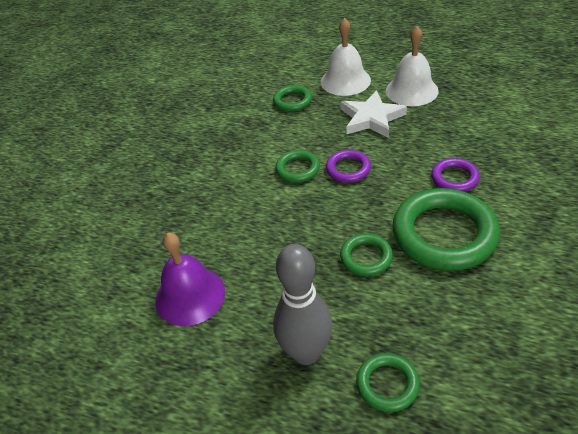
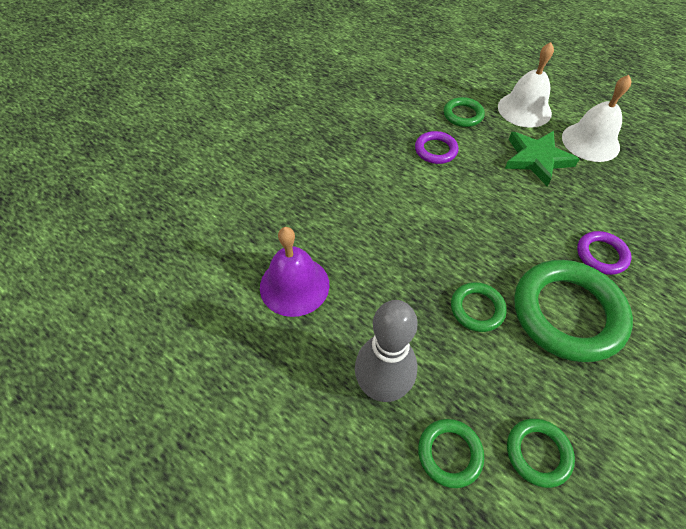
camera: 15 degrees right, 10 degrees up
(298, 169) = (442, 190): green ring -> green ring (538, 453)
(348, 169) = (493, 207): purple ring -> purple ring (435, 150)
(371, 118) = (537, 159): white star -> green star

